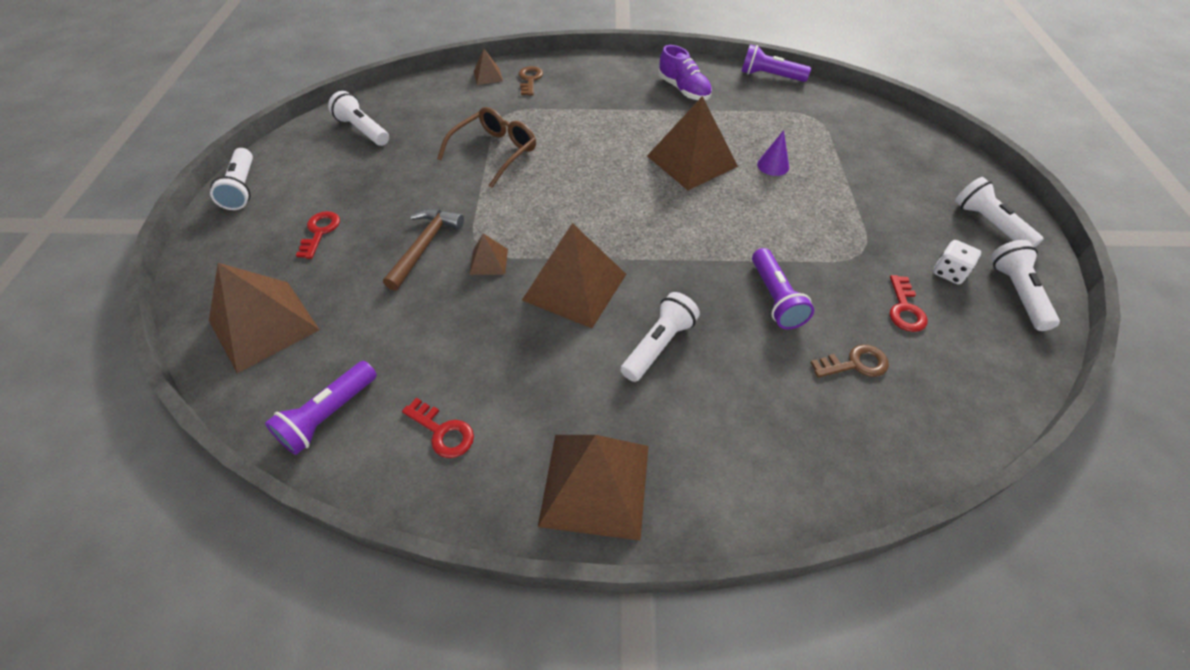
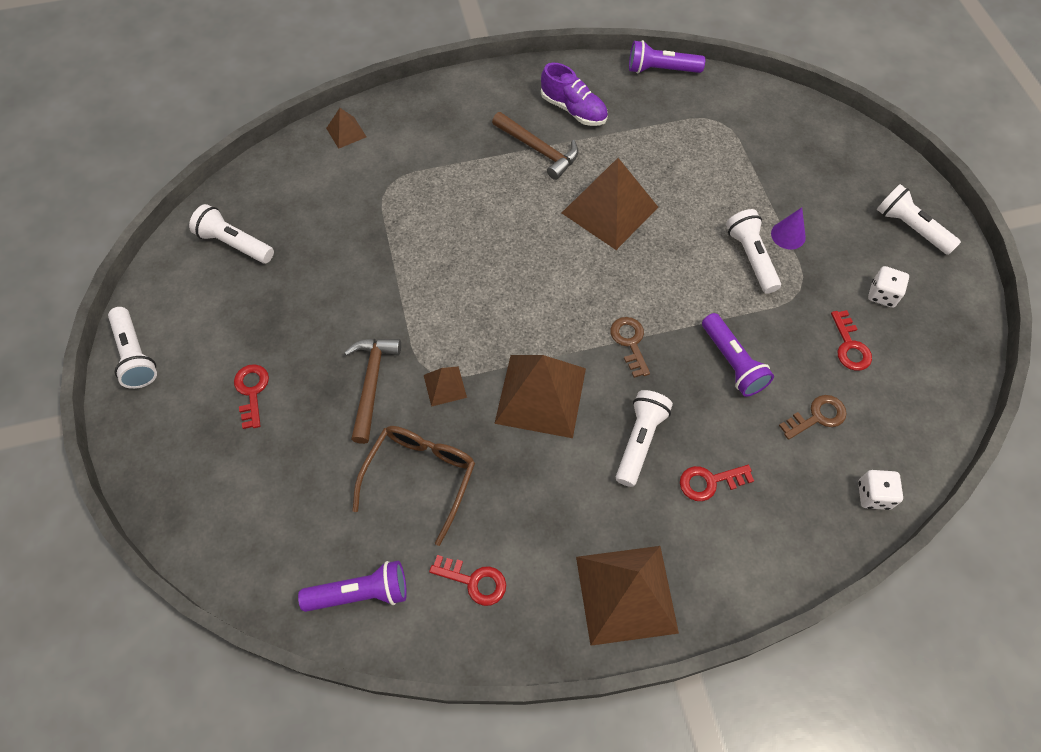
camera: 15 degrees left, 10 degrees up
(264, 325) = (249, 515): brown pyramid -> none
(328, 415) = (360, 593): purple flashlight -> purple flashlight turned 120 degrees counterclockwise
(495, 152) = (397, 243): brown glasses -> brown glasses (420, 477)
(530, 80) = (397, 128): brown key -> brown key (630, 342)
(643, 111) = (538, 150): none -> brown hammer
(721, 398) = (709, 482): none -> red key
(773, 165) = (693, 198): purple cone -> purple cone (788, 235)
(905, 453) = (873, 495): none -> white dice
(1017, 293) = (944, 304): white flashlight -> white flashlight (751, 257)

